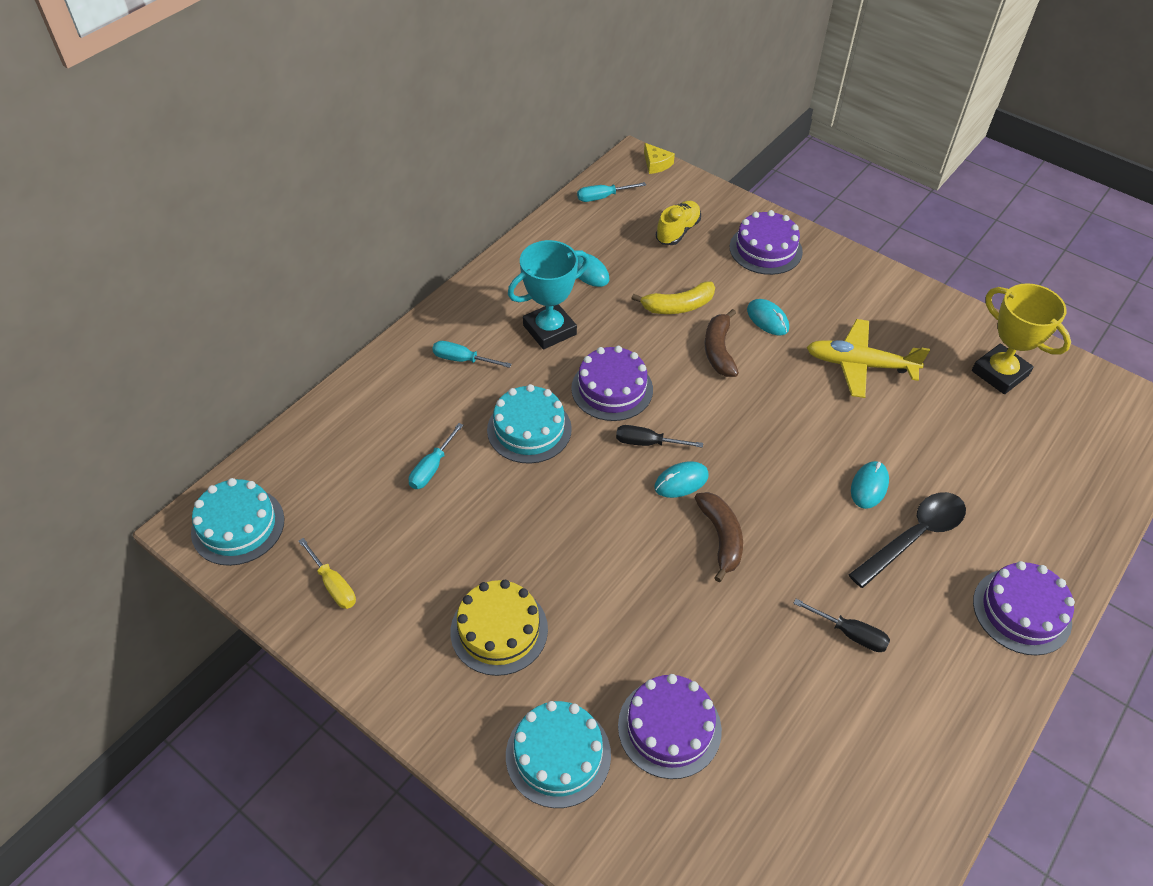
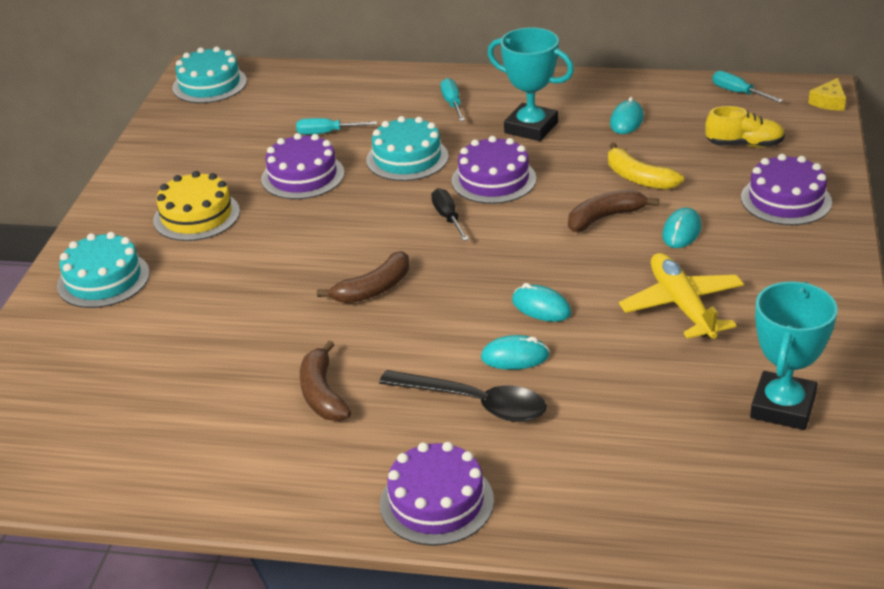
camera: 65 degrees right, 15 degrees down
(334, 585) = (187, 137): yellow screwdriver -> none
(669, 727) = (159, 323): purple cake -> purple cake (303, 176)
(681, 481) = (419, 249): turquoise mouse -> turquoise mouse (541, 307)
(851, 634) = (322, 394): black screwdriver -> brown banana
(999, 373) = (783, 407): yellow trophy -> turquoise trophy

